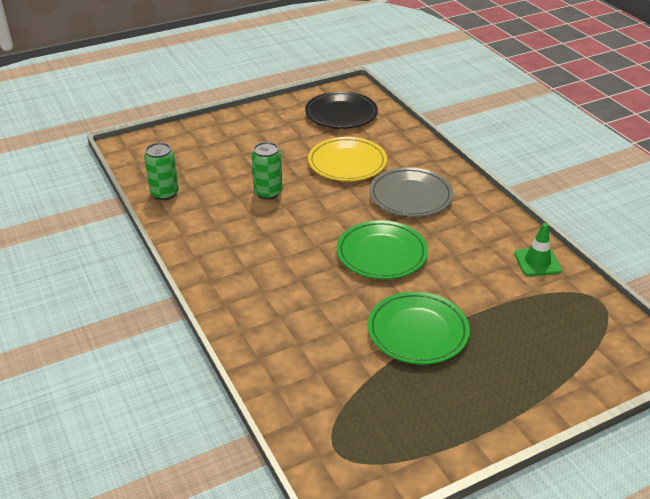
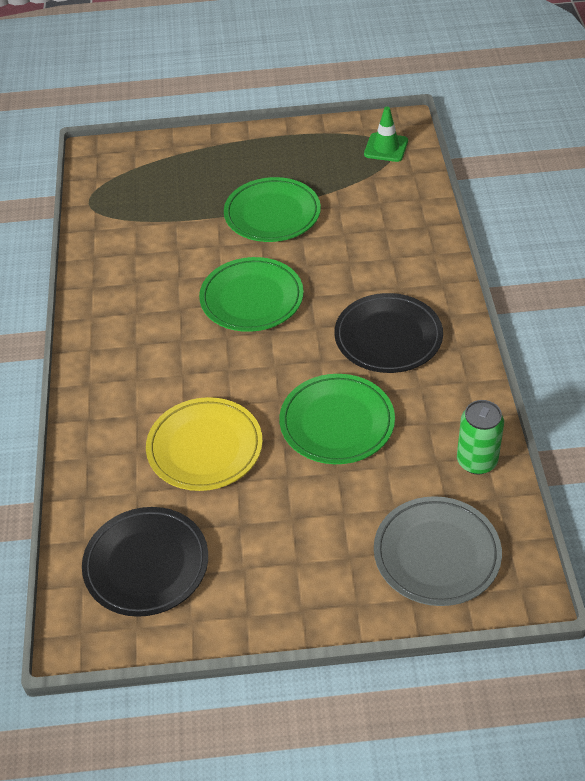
camera: 155 degrees left, 10 degrees up
(255, 251) = (388, 337): none -> black plate
(268, 193) = (337, 423): green can -> green plate
(410, 196) = (164, 367): grey plate -> grey plate (436, 554)
(537, 262) = (105, 250): green traffic cone -> green traffic cone (386, 148)

